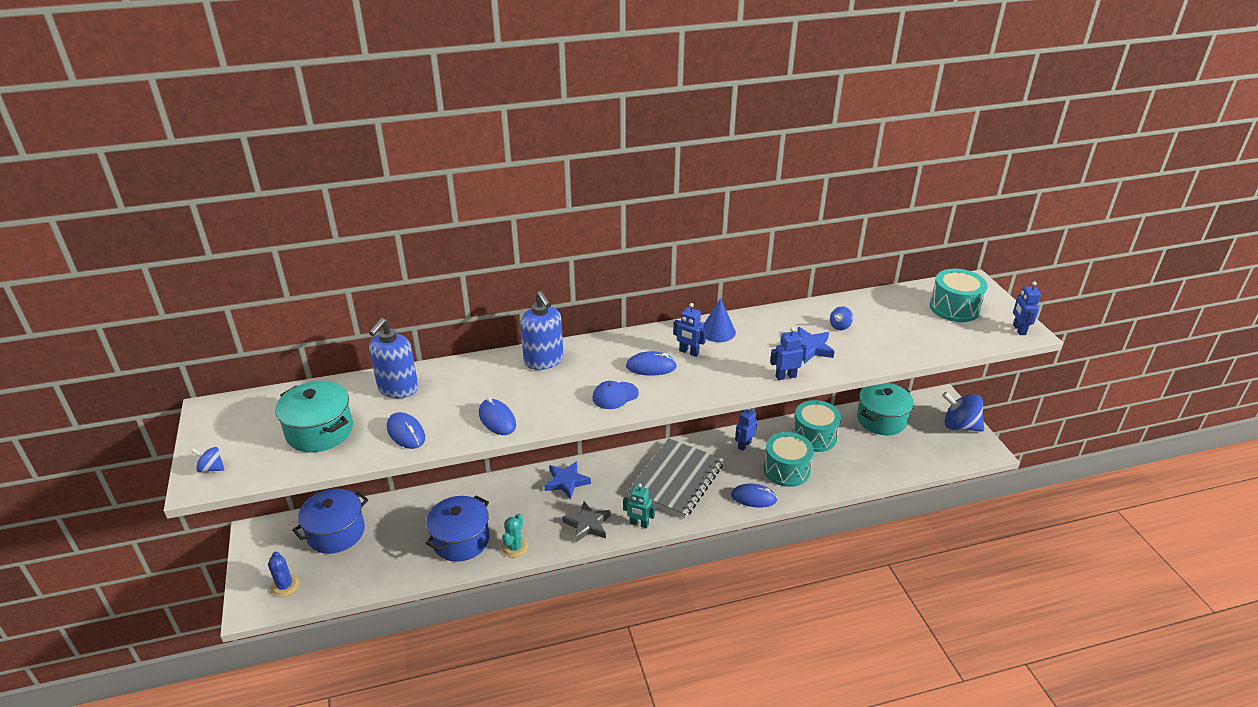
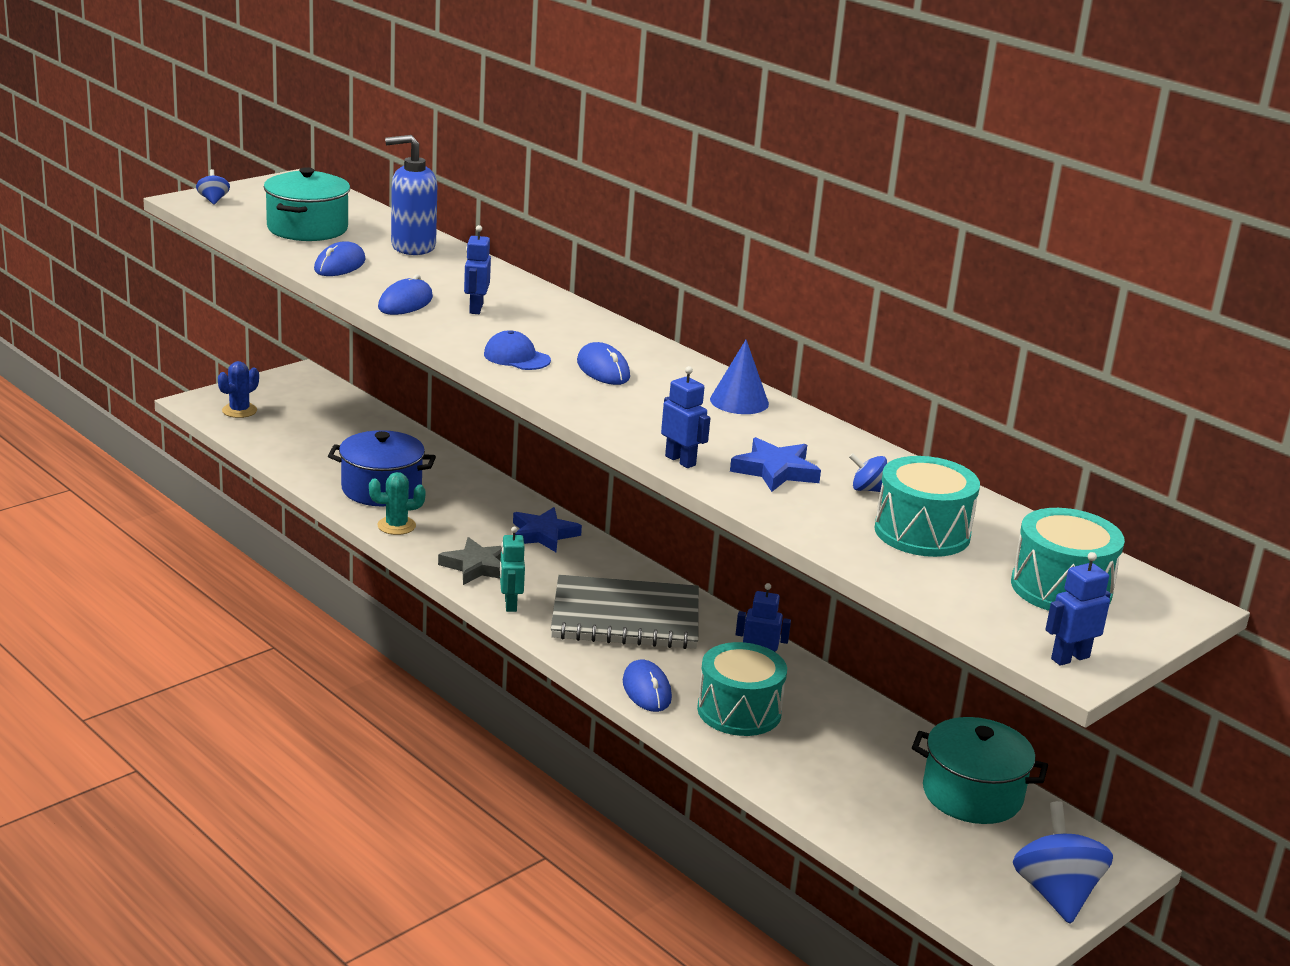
camera: 60 degrees right, 10 degrees down
(336, 532) = (335, 415): blue pot -> none
(544, 361) = (546, 307): blue soap dispenser -> none
(689, 352) = (664, 388): blue robot -> blue robot (475, 309)
(814, 436) = (849, 727): turquoise drum -> turquoise drum (922, 532)

